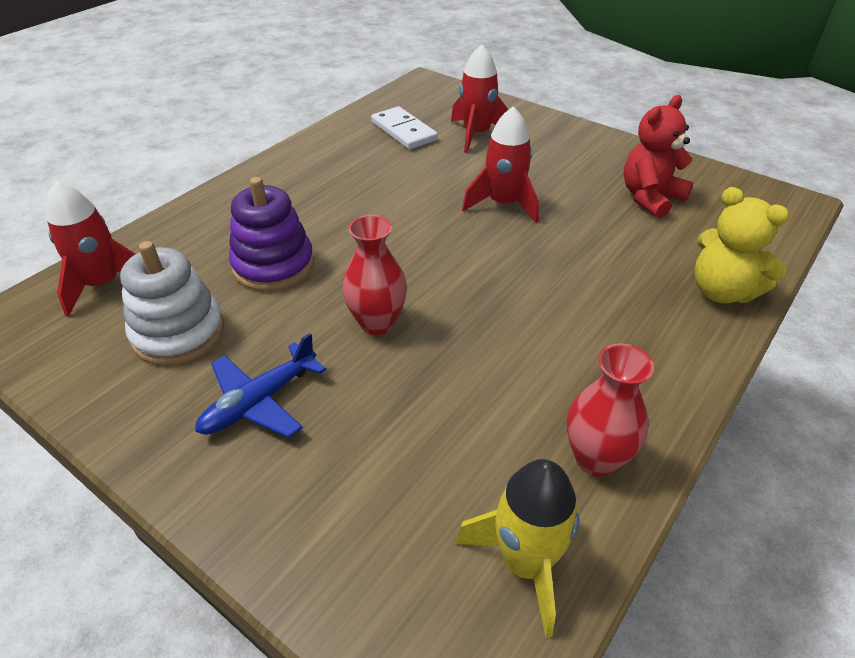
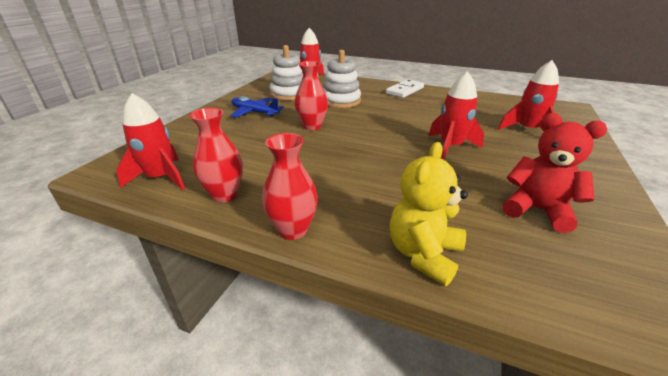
camera: 75 degrees right, 10 degrees down
(273, 265) = (341, 101): purple stacking toy -> white stacking toy
(403, 131) = (496, 109): white domino -> white domino (404, 90)
(525, 563) = (161, 178): yellow rocket -> red rocket
(684, 386) = (292, 230): none -> red vase

